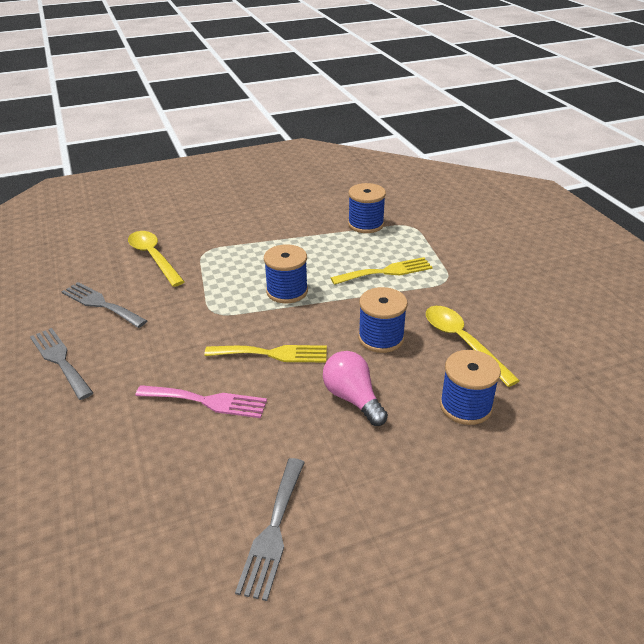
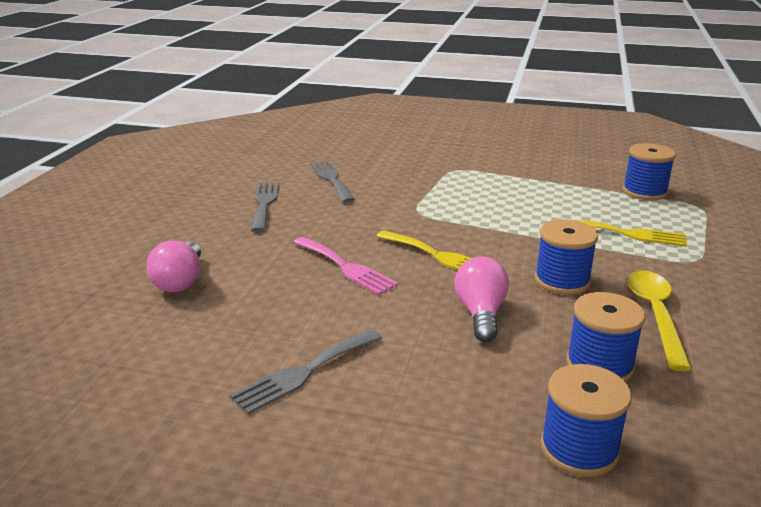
camera: 35 degrees right, 10 degrees down
(62, 494) = (180, 281): none -> pink light bulb
(154, 257) = (406, 162): yellow spoon -> none
(287, 291) = (502, 218): blue spool -> blue spool (579, 449)

